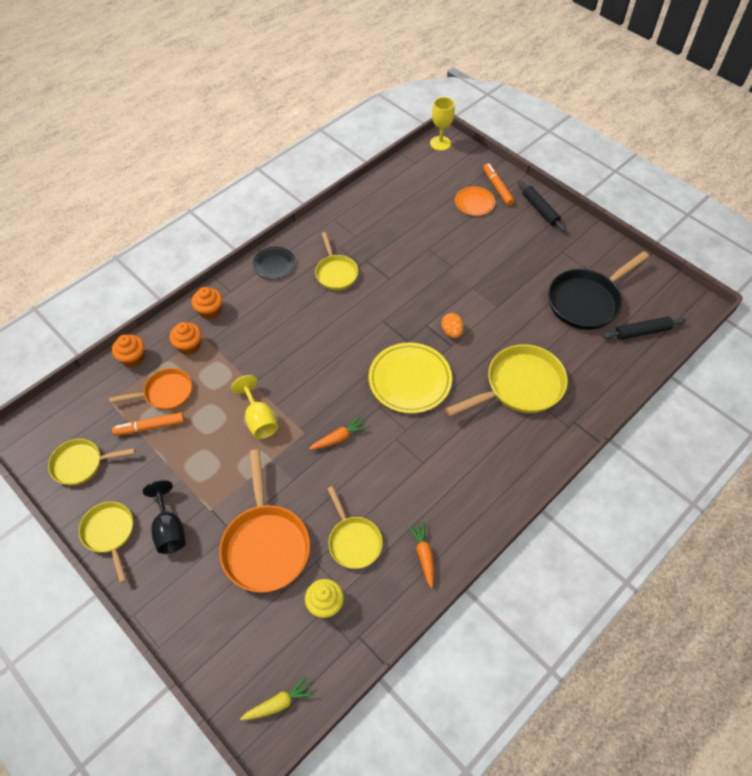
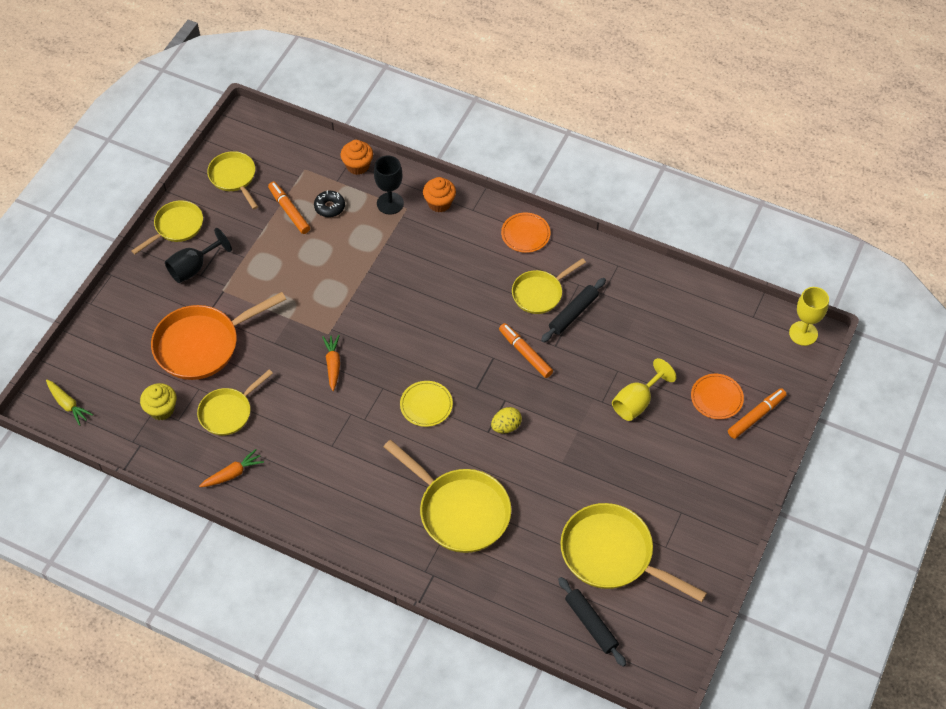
camera: 70 degrees right, 0 degrees up
(165, 393) = (329, 207): orange pan -> black donut
(189, 346) = (390, 203): orange cupcake -> black goblet
(259, 419) = (329, 292): yellow goblet -> yellow goblet (637, 402)
(274, 264) = (525, 234): black plate -> orange plate
(339, 438) = (333, 364): orange carrot -> orange carrot turned 135 degrees counterclockwise
(388, 299) = (525, 353): none -> orange marker
(410, 380) = (426, 405): yellow plate -> yellow plate, size x0.57
(451, 332) = (506, 426): orange egg -> yellow egg
(540, 210) = (741, 472): black rolling pin -> black rolling pin (573, 313)
(586, 301) = (612, 554): black pan -> yellow pan

